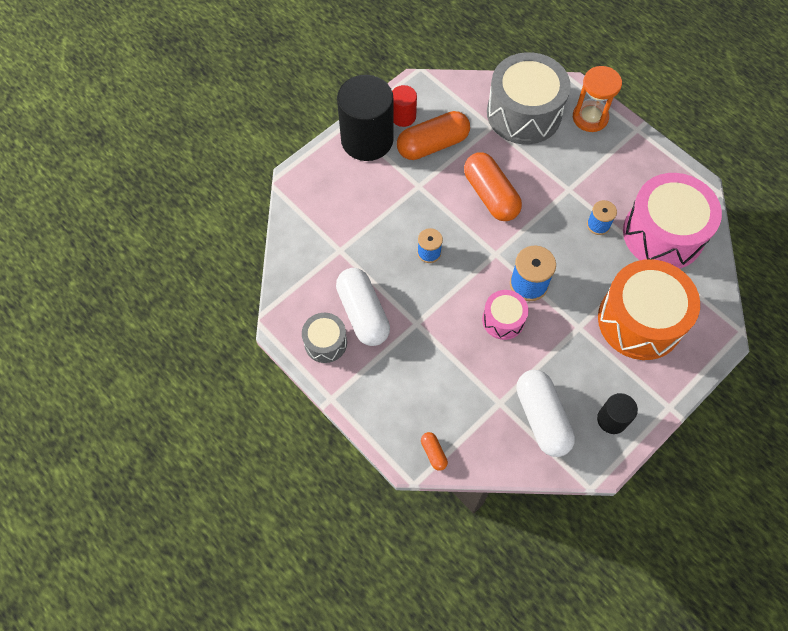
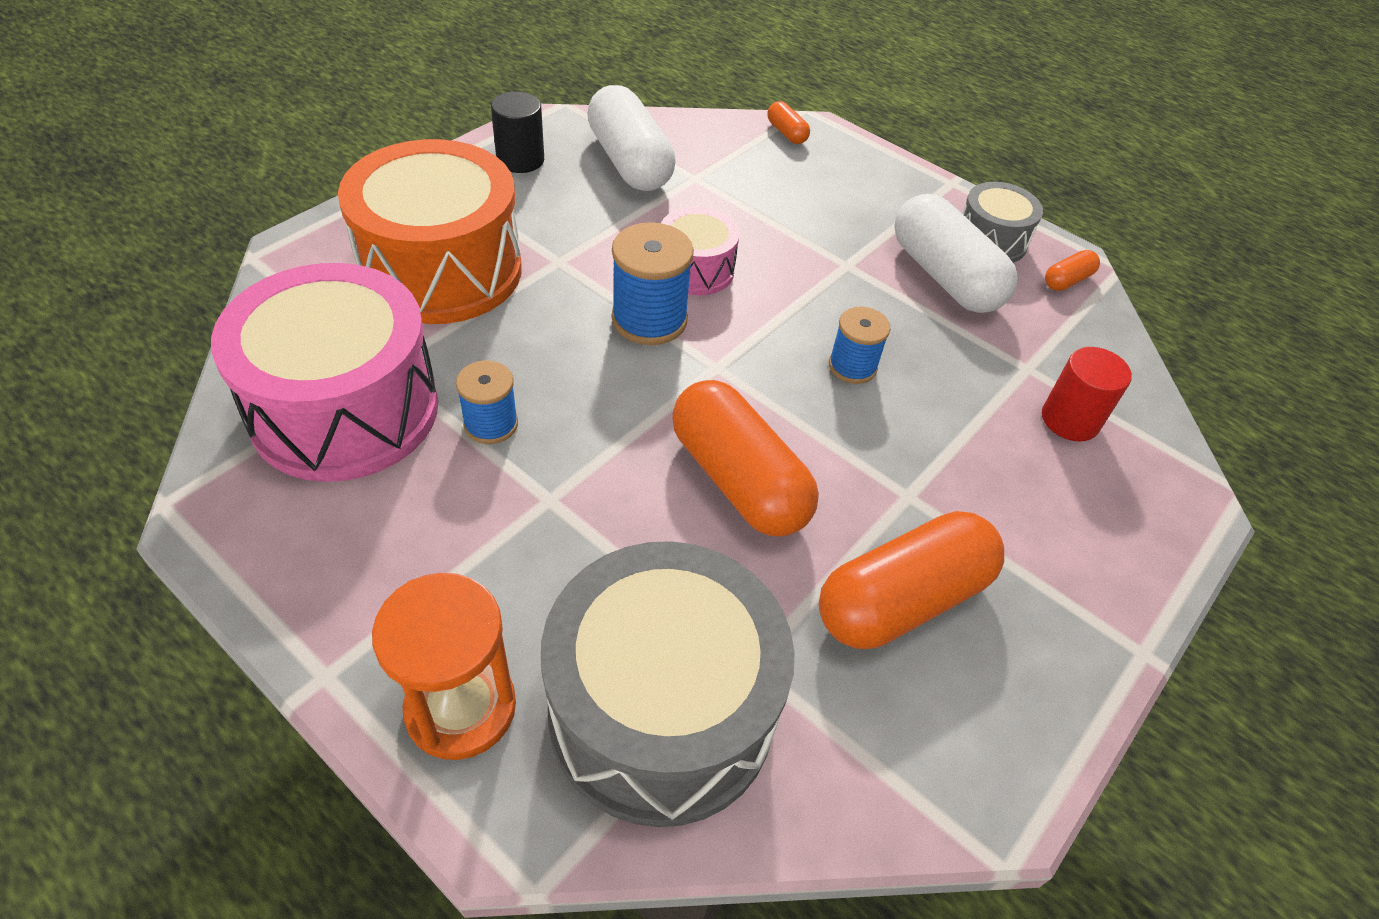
camera: 170 degrees right, 15 degrees down
(292, 310) = (1067, 280): none -> orange capsule
(367, 140) = (1073, 606): black cylinder -> none
(403, 116) = (1005, 681): red cylinder -> red cylinder (1070, 420)

